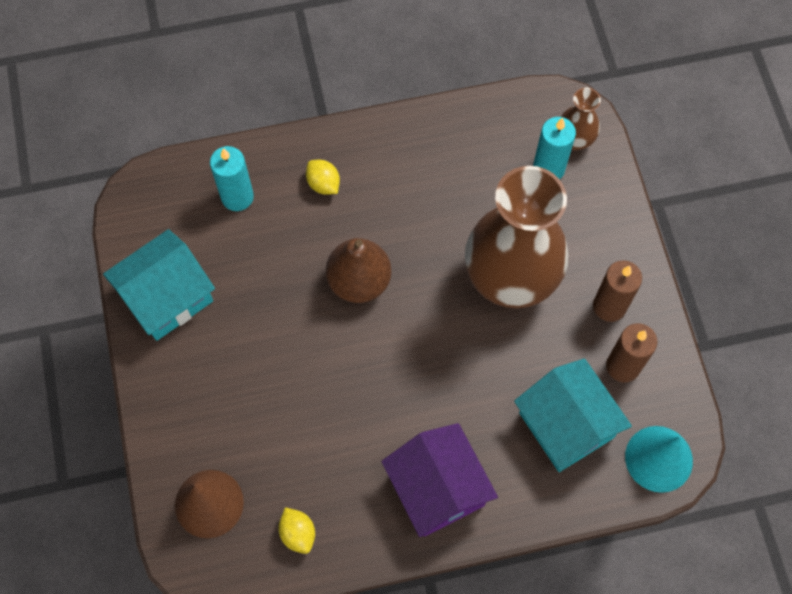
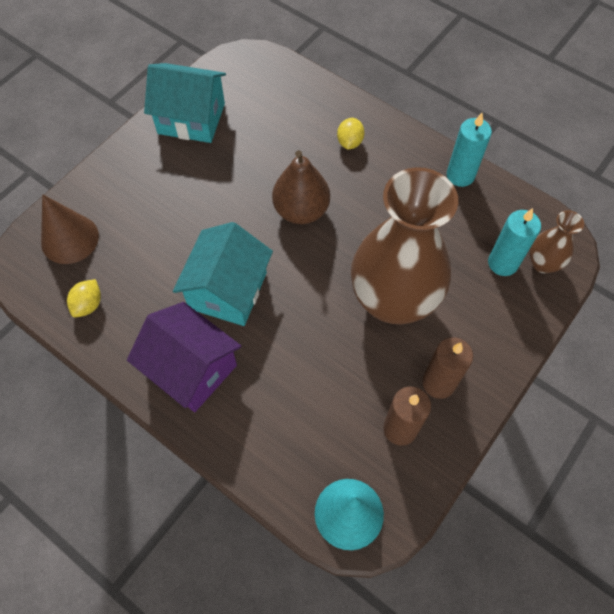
camera: 50 degrees right, 5 degrees down
(237, 197) = (294, 105): turquoise candle -> turquoise candle (460, 175)
(437, 488) = (191, 369): purple house -> purple house turned 75 degrees counterclockwise
(566, 425) = (315, 422): turquoise house -> turquoise house (228, 290)

